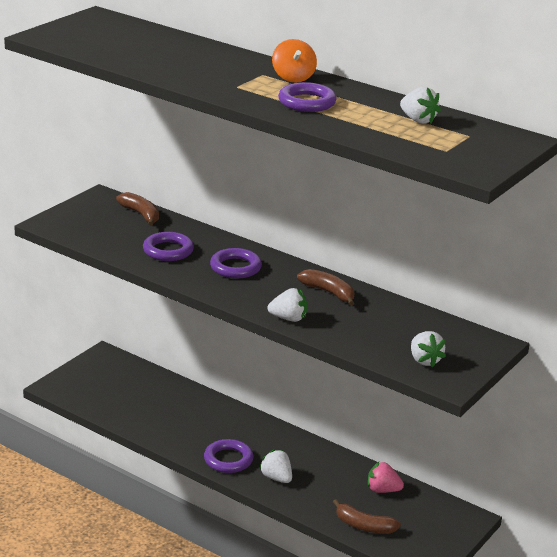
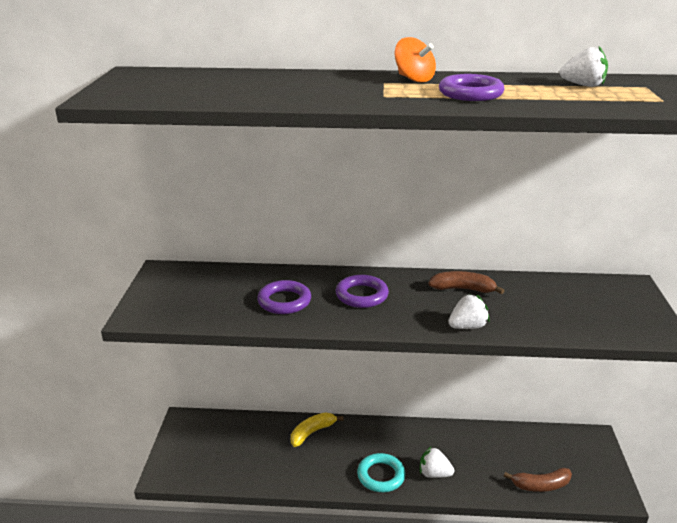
camera: 30 degrees left, 0 degrees up
(141, 214) = (219, 275): brown banana -> none
(203, 406) = (312, 432): none -> yellow banana
(228, 460) = (381, 475): purple ring -> turquoise ring
(382, 490) = (517, 444): pink strawberry -> none
(424, 360) = (615, 321): white strawberry -> none

